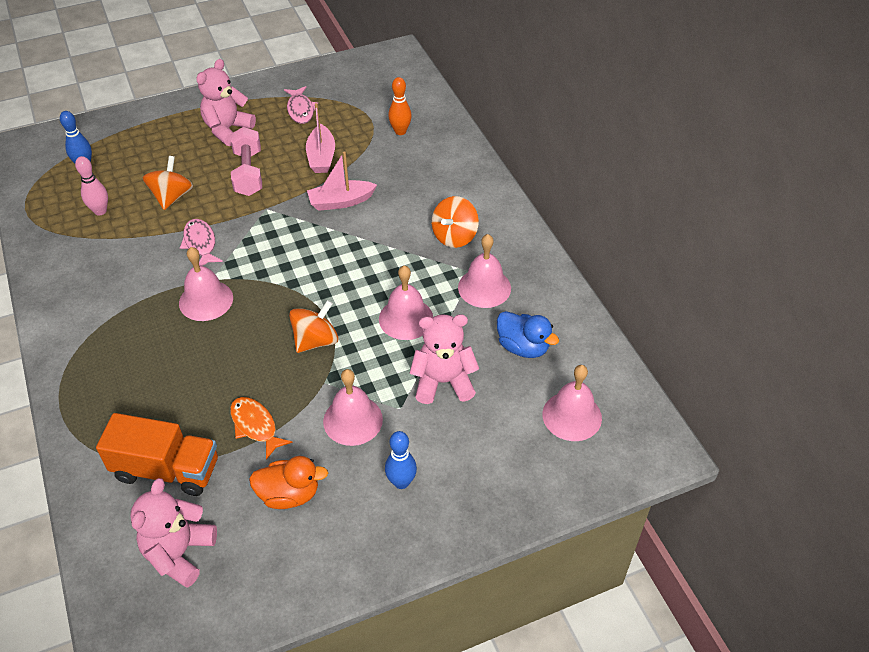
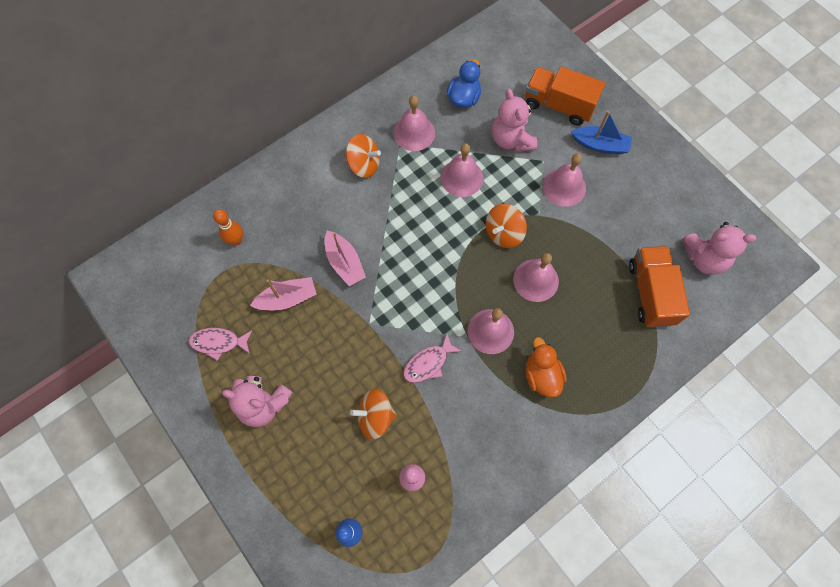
camera: 105 degrees left, 20 degrees up
(248, 173) = (325, 357): pink dumbbell -> none
(255, 426) = (593, 248): orange fish -> none
(289, 494) = (636, 207): orange duck -> orange duck (541, 375)
(300, 110) = (219, 342): pink fish -> pink fish turned 150 degrees counterclockwise
(315, 340) = (503, 233): orange spinning top -> orange spinning top turned 75 degrees counterclockwise
(401, 482) = (600, 145): blue bowling pin -> blue boat
(482, 451) = (558, 105): none -> orange truck
(572, 416) = (512, 61): pink bell -> pink bell (536, 280)

